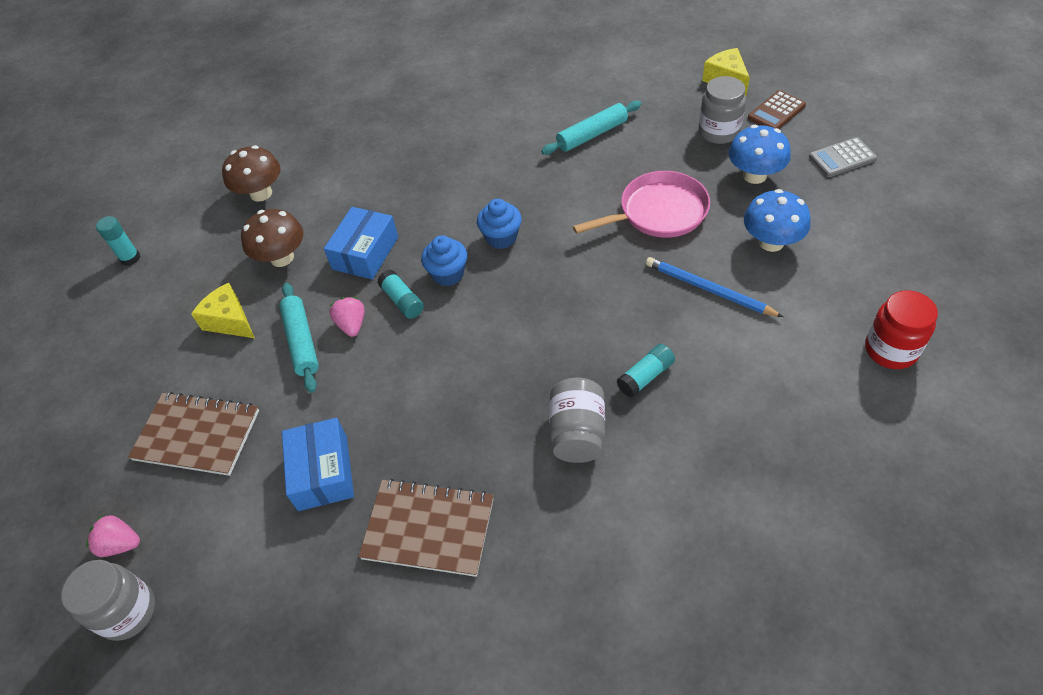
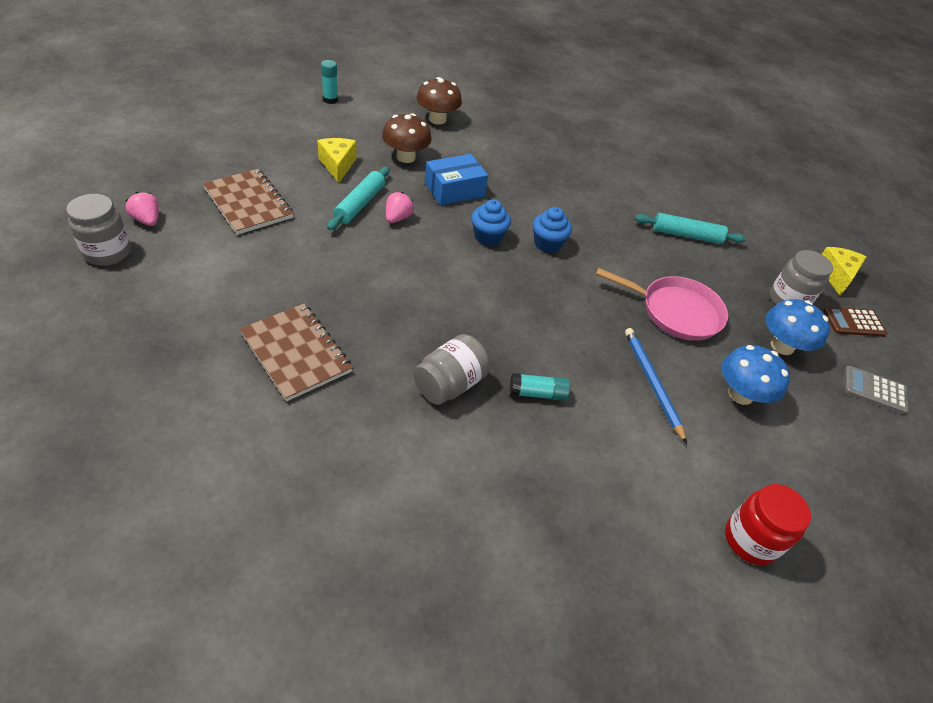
camera: 30 degrees right, 5 degrees down
(323, 472) = (282, 274): blue box -> none
(402, 301) = (442, 229): turquoise glue stick -> none

